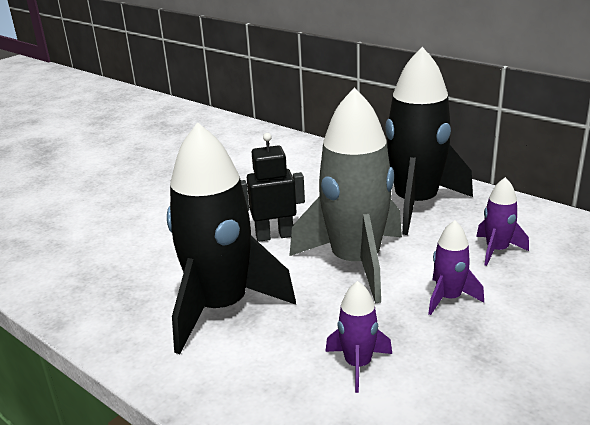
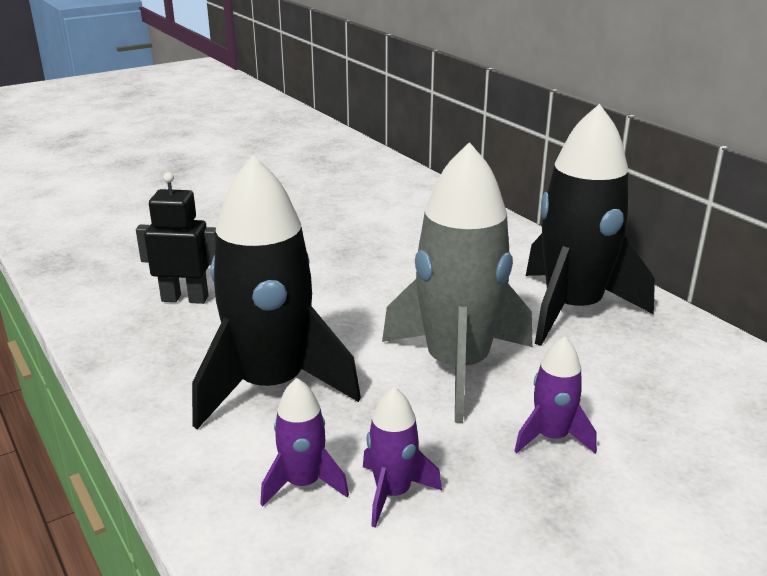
camera: 15 degrees right, 0 degrees up
(274, 236) = (377, 314): black robot -> black robot (185, 298)
(497, 250) = (649, 390): purple rocket -> purple rocket (303, 483)

